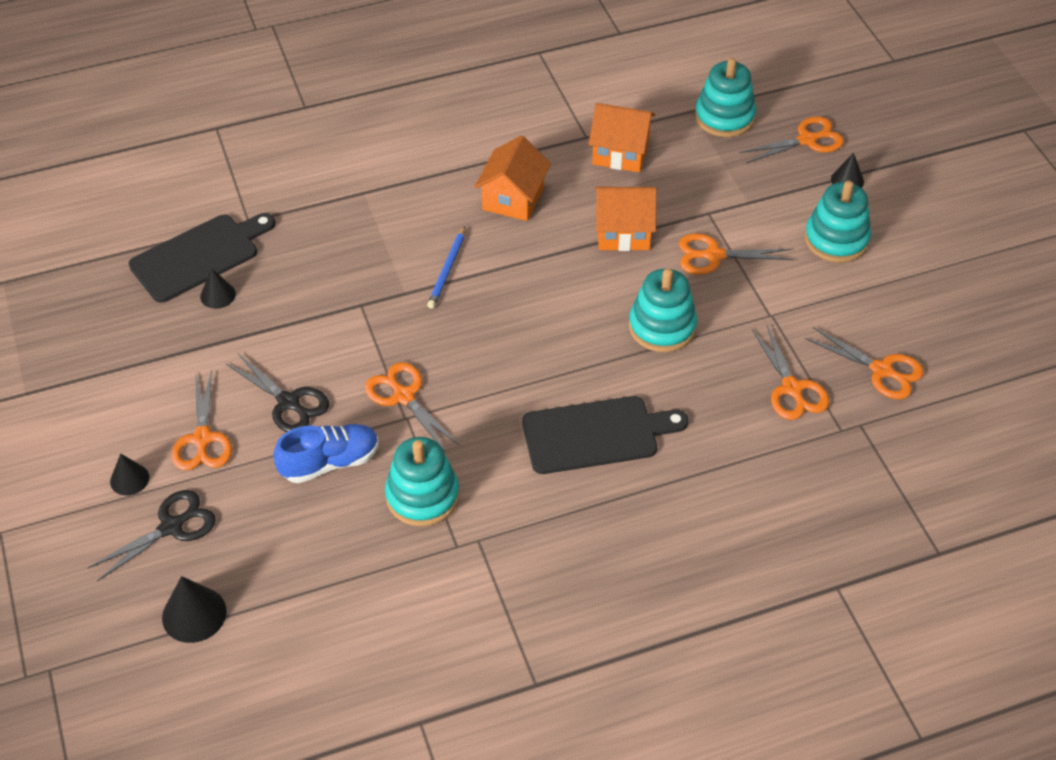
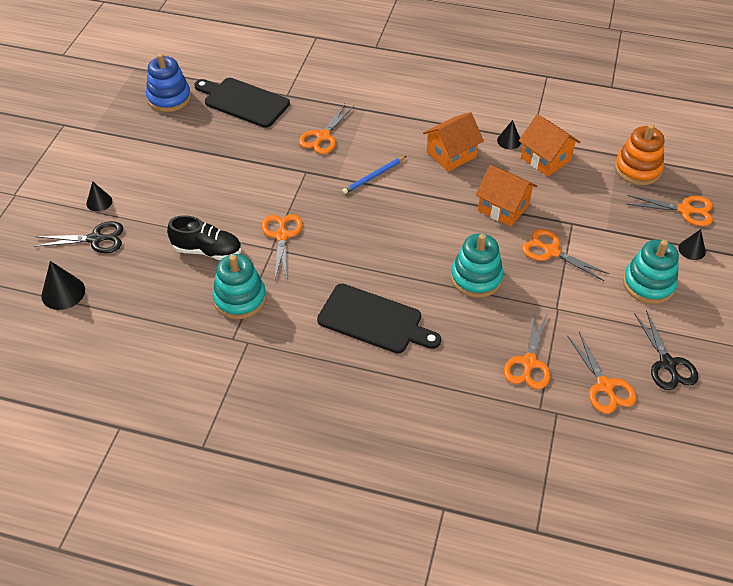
camera: 35 degrees right, 0 degrees up
(93, 299) = (169, 98): none -> blue stacking toy
(199, 256) = (243, 102): black cutting board -> black cutting board turned 150 degrees counterclockwise
(202, 439) = (154, 200): orange scissors -> orange scissors (323, 136)
(218, 295) = (233, 127): black cone -> black cone (509, 141)
(288, 402) = (216, 205): black scissors -> black scissors (667, 363)
(330, 462) = (207, 250): blue shoe -> black shoe
(724, 117) = (637, 169): turquoise stacking toy -> orange stacking toy

